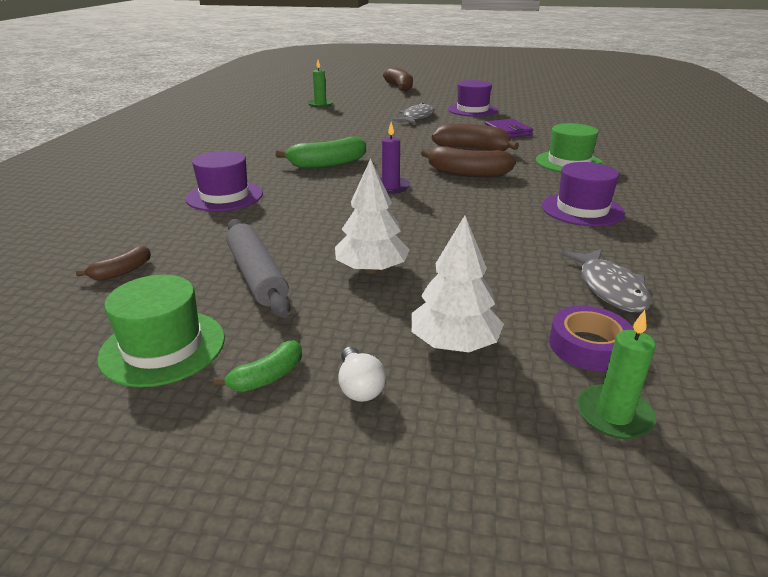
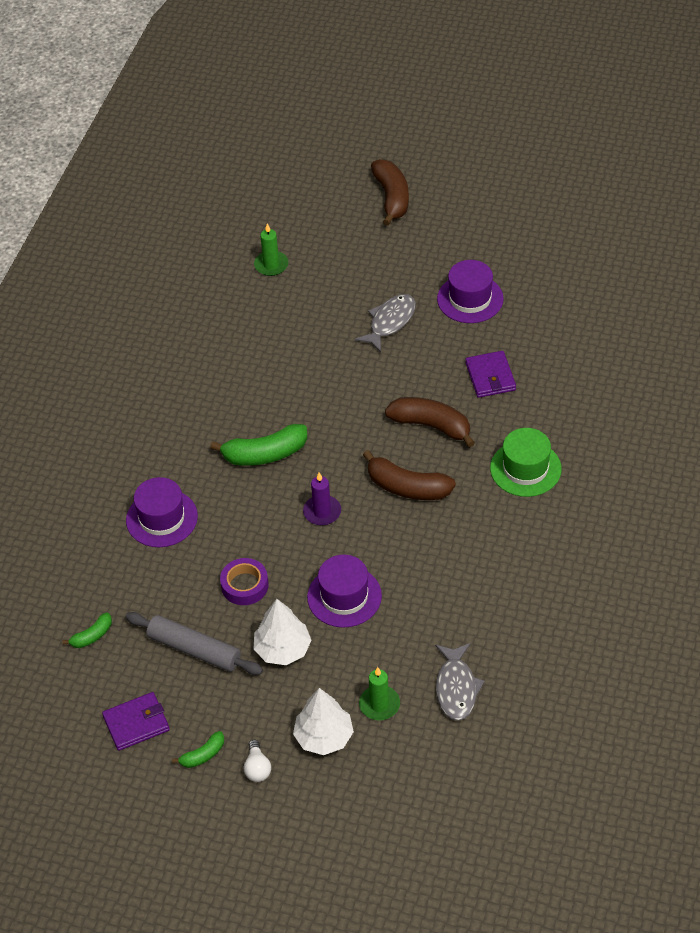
camera: 10 degrees right, 20 degrees up
(122, 272) = (92, 636): brown banana -> green banana
(163, 347) = (136, 723): green hat -> purple wallet
(257, 275) = (194, 650): grey rolling pin -> grey rolling pin turned 45 degrees counterclockwise
(582, 209) = (491, 570): purple hat -> purple hat (344, 596)
(588, 346) = (411, 746): purple tape -> purple tape (244, 585)
(614, 415) = (399, 802): green candle -> green candle (379, 704)

